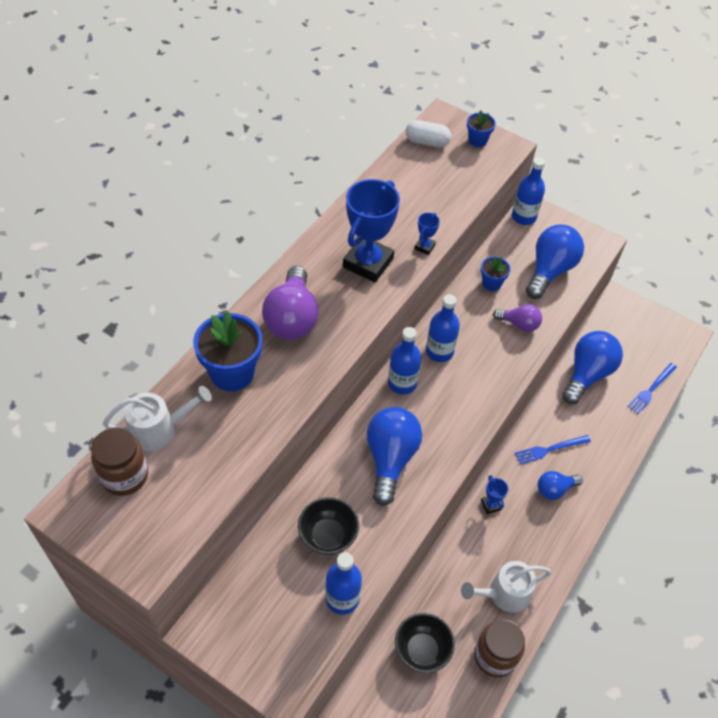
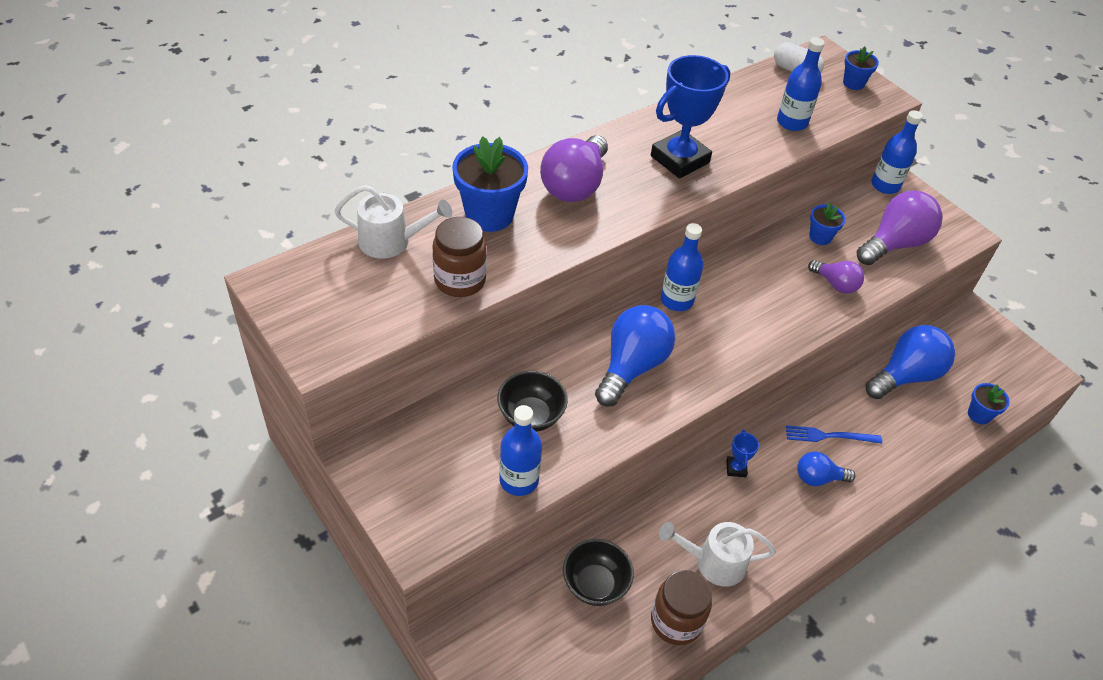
camera: 20 degrees right, 5 degrees down
(124, 476) = (338, 270): brown jar -> brown jar (460, 280)
(424, 247) = (749, 162): blue trophy -> none
(439, 351) = (732, 283): blue bottle -> blue bottle (792, 122)
(550, 270) = (894, 244): blue light bulb -> purple light bulb
(651, 389) = (979, 414): blue fork -> blue flower pot

